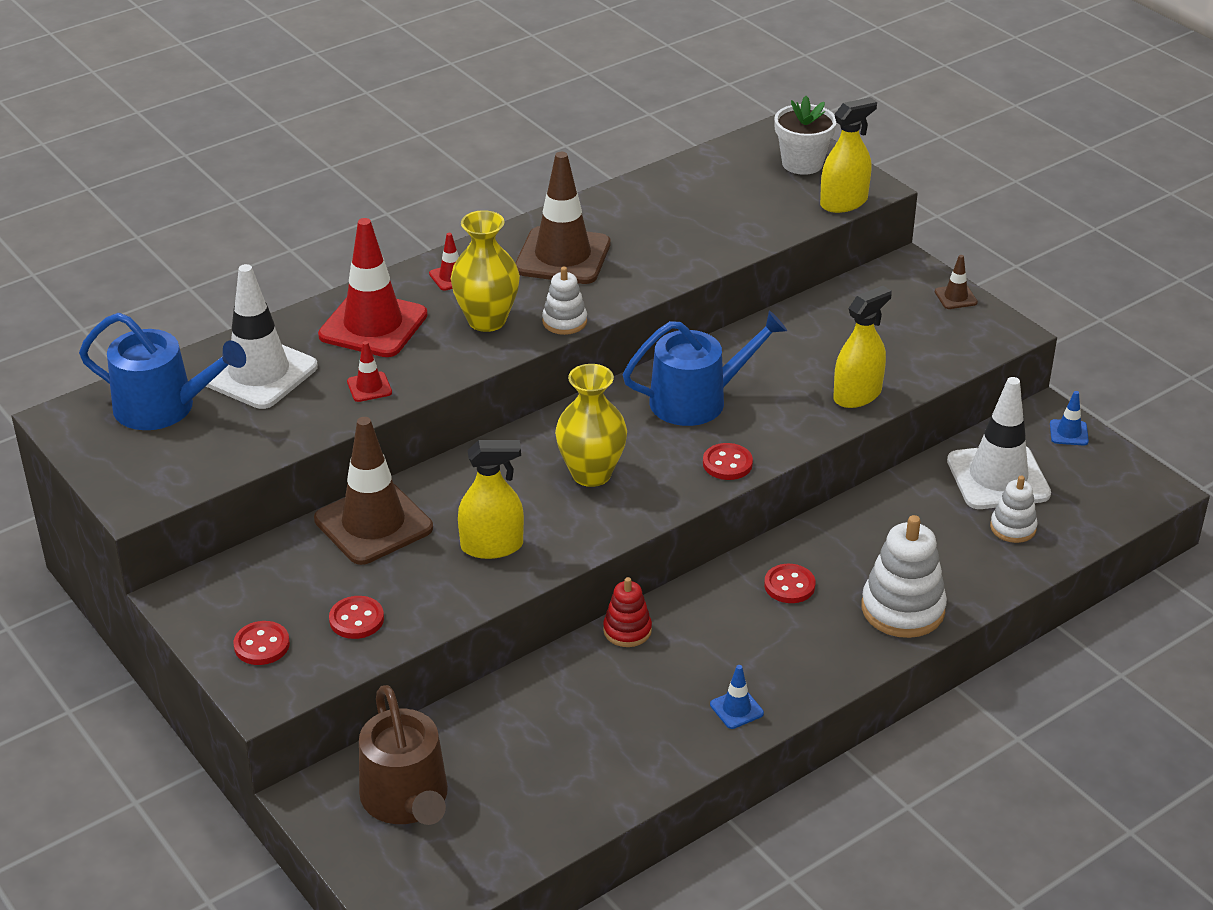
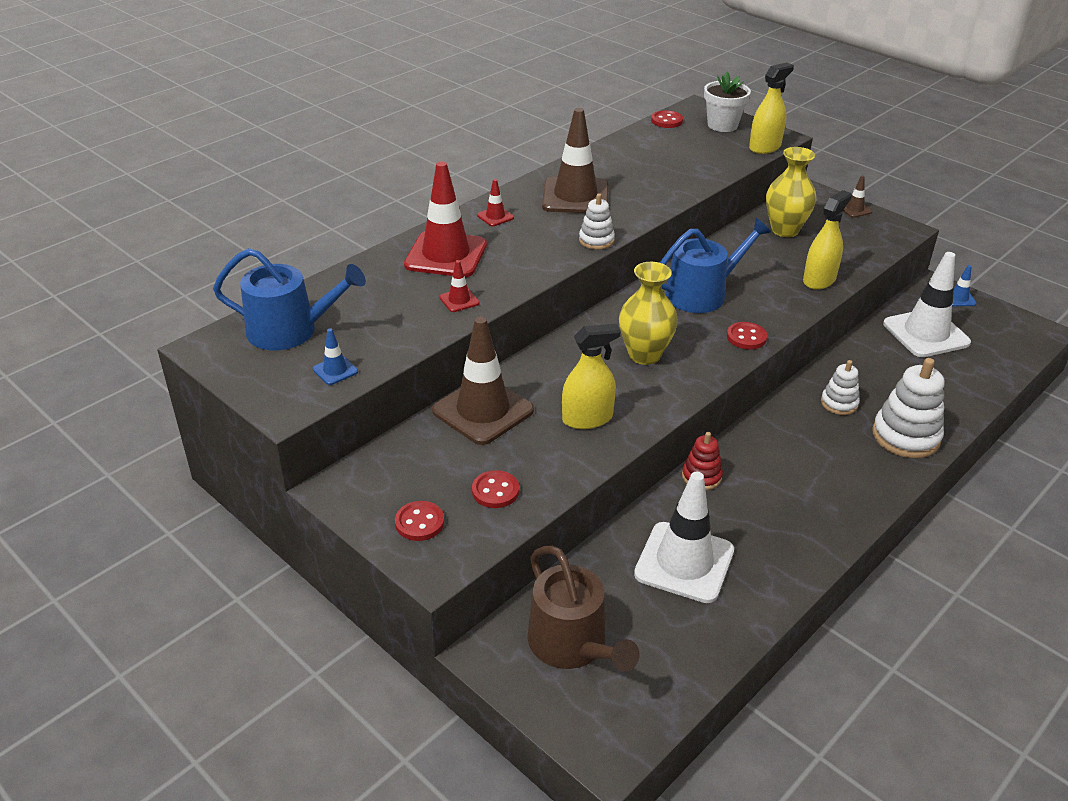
camera: 10 degrees left, 0 degrees up
(259, 373) = (364, 298): white traffic cone -> white traffic cone (684, 562)
(487, 320) = (535, 244): yellow vase -> yellow vase (785, 230)
(736, 709) = (815, 530): blue traffic cone -> blue traffic cone (335, 370)
(789, 585) = (812, 427): red button -> red button (666, 121)
(1013, 528) = (955, 368): white stacking toy -> white stacking toy (839, 403)

